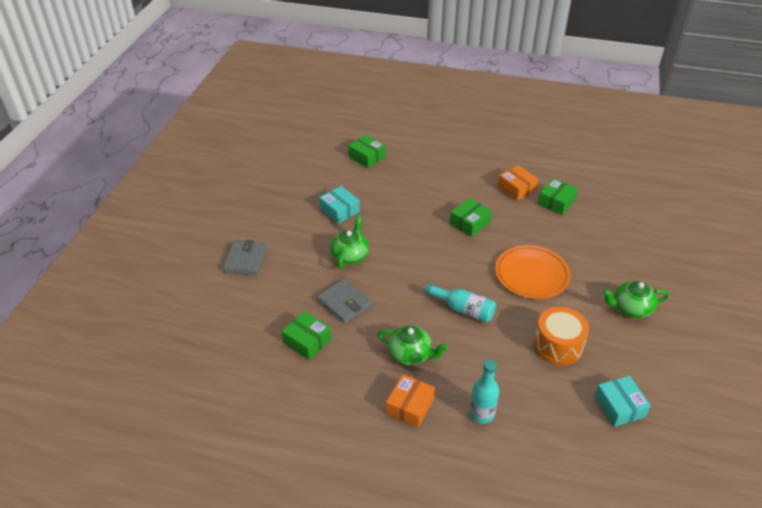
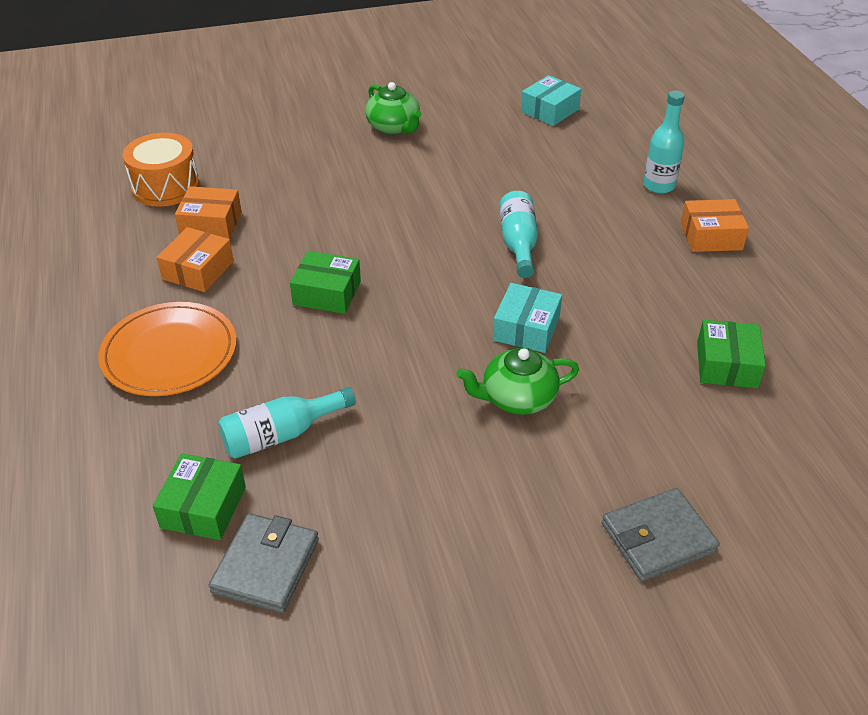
camera: 120 degrees left, 0 degrees up
(339, 210) = (412, 468): turquoise box -> turquoise box (526, 328)
(344, 303) = (621, 358): grey wallet -> grey wallet (266, 566)
(387, 183) = (281, 435): none -> turquoise bottle
(411, 354) = (639, 262): green teapot -> none
(531, 274) = (397, 207): orange plate -> orange plate (169, 353)
(556, 202) = (211, 223): green box -> orange box
(558, 345) = (504, 161): orange drum -> orange drum (165, 187)

